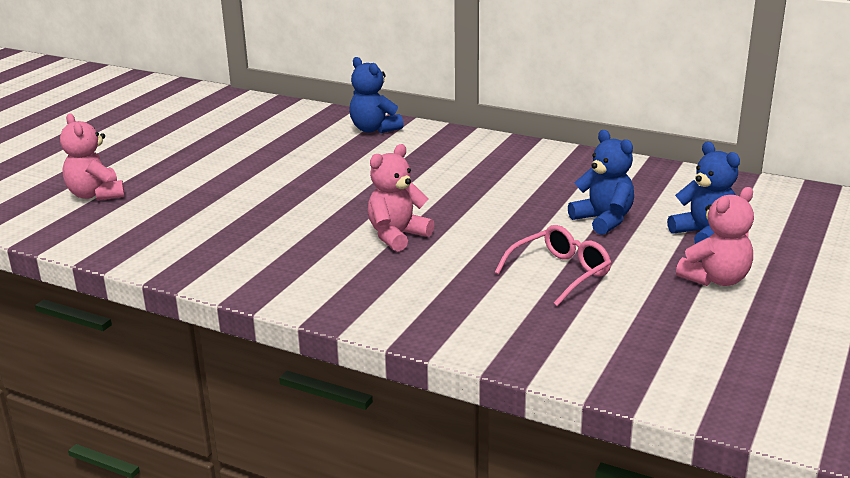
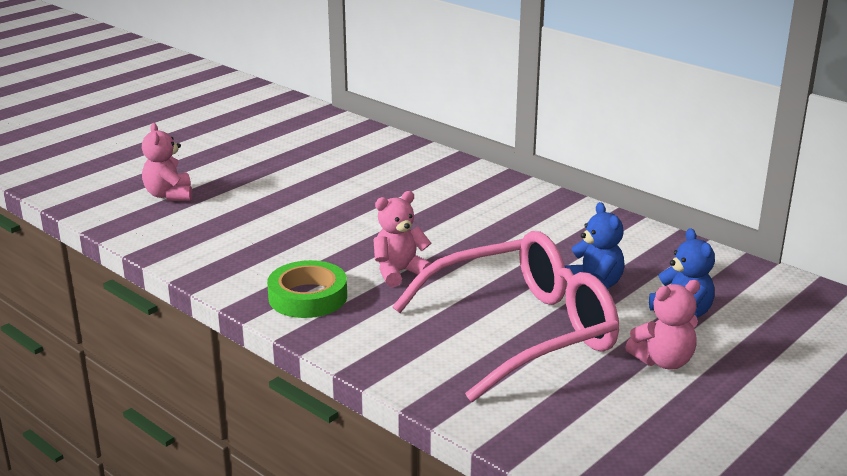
camera: 15 degrees right, 0 degrees up
(312, 275) = (308, 297): none -> green tape
(374, 129) = (436, 165): blue teddy bear -> none
(560, 273) = (522, 331): pink glasses -> pink glasses, size x2.23

